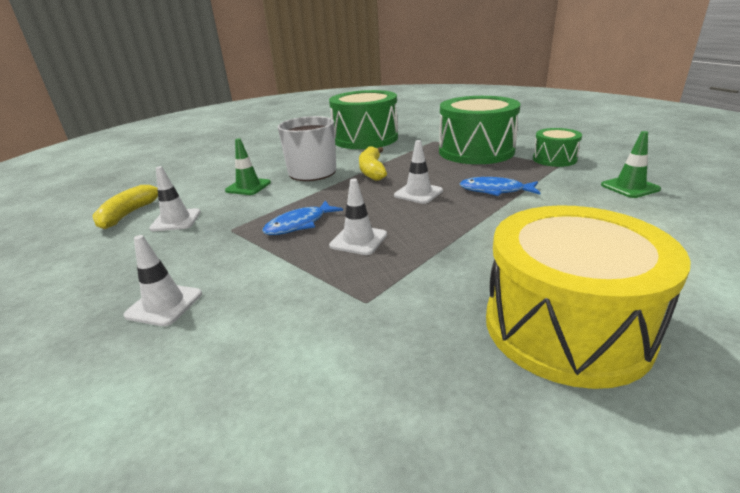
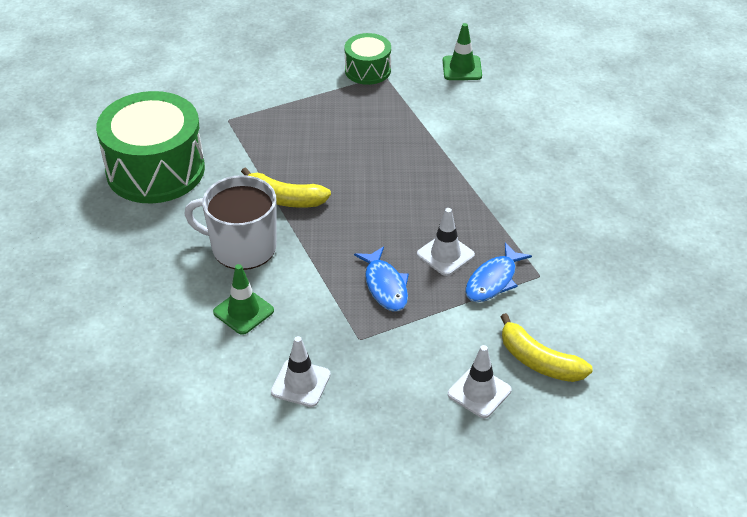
camera: 70 degrees left, 15 degrees up
(129, 214) = (245, 428): yellow banana -> yellow banana (539, 361)
(418, 193) = (375, 187): white traffic cone -> none
(476, 151) = (296, 105): green drum -> none
(495, 190) = (409, 139): blue fish -> blue fish (493, 280)
(566, 327) = (612, 198): yellow drum -> none

